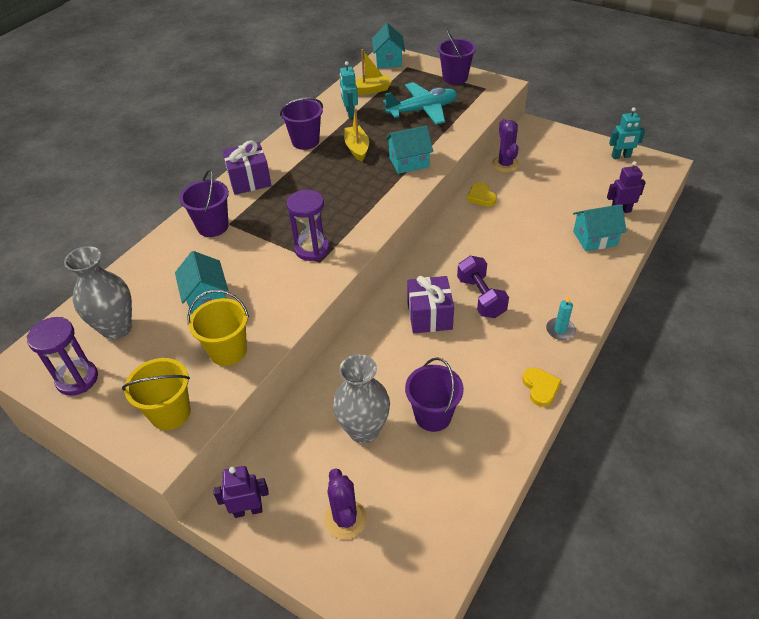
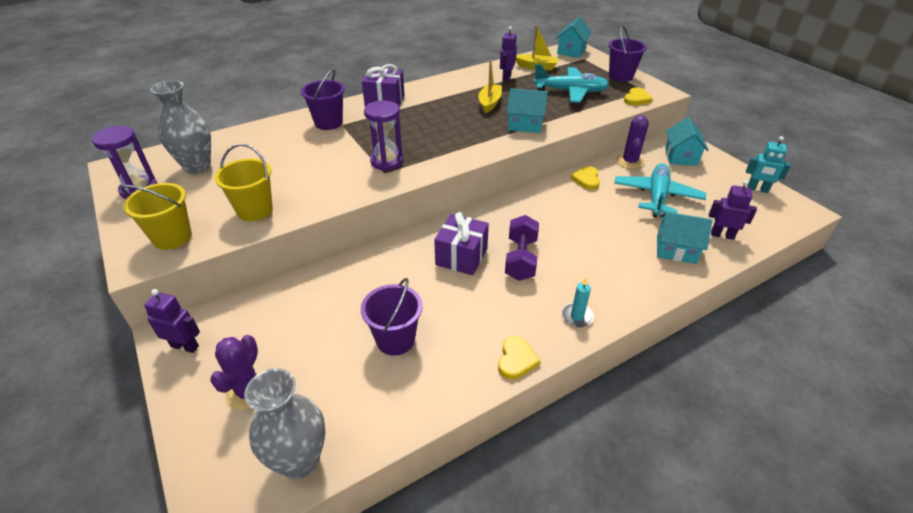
camera: 25 degrees right, 5 degrees down
(206, 298) = (276, 168): turquoise house -> turquoise house (681, 156)
(305, 141) = (452, 87): purple bucket -> none
(350, 113) = (506, 78): turquoise robot -> purple robot
(364, 430) = (327, 325): grey vase -> grey vase (300, 460)
(486, 100) = (636, 99): none -> yellow heart
(549, 192) = (657, 196): none -> turquoise plane

